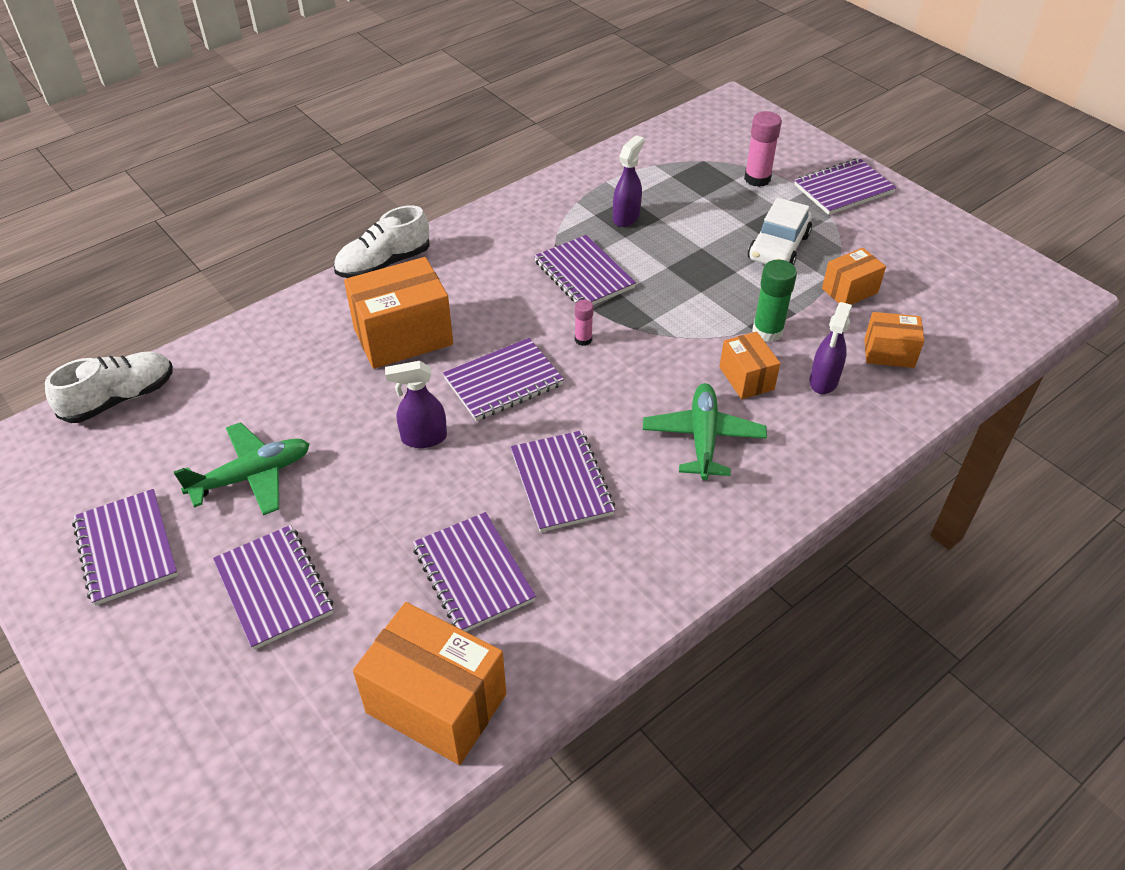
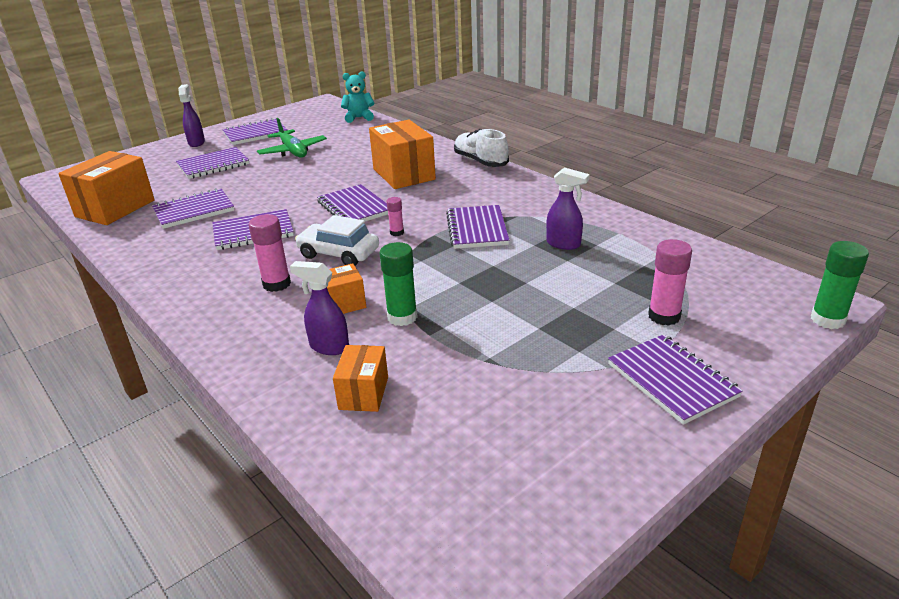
camera: 90 degrees right, 15 degrees down
(120, 399) = (359, 118): white shoe -> turquoise teddy bear
(423, 438) = (308, 188): purple spray bottle -> purple spray bottle (196, 143)
(584, 274) = (477, 229): purple notebook -> purple notebook turned 60 degrees counterclockwise
(703, 438) = (276, 284): green plane -> pink glue stick
(757, 108) = (827, 319): none -> green glue stick
(778, 247) = (536, 327): white car -> white car (339, 253)
(849, 291) = (467, 372): orange box -> none

